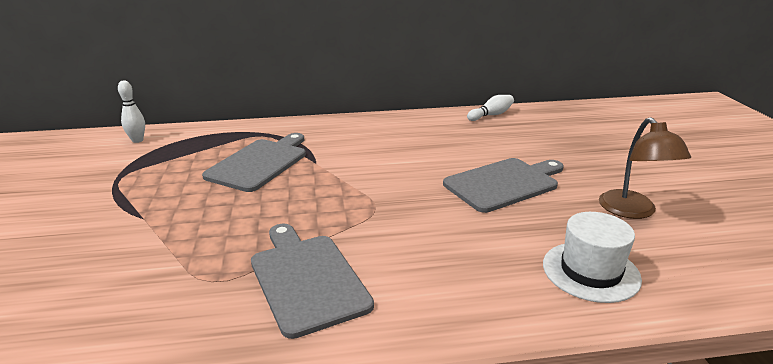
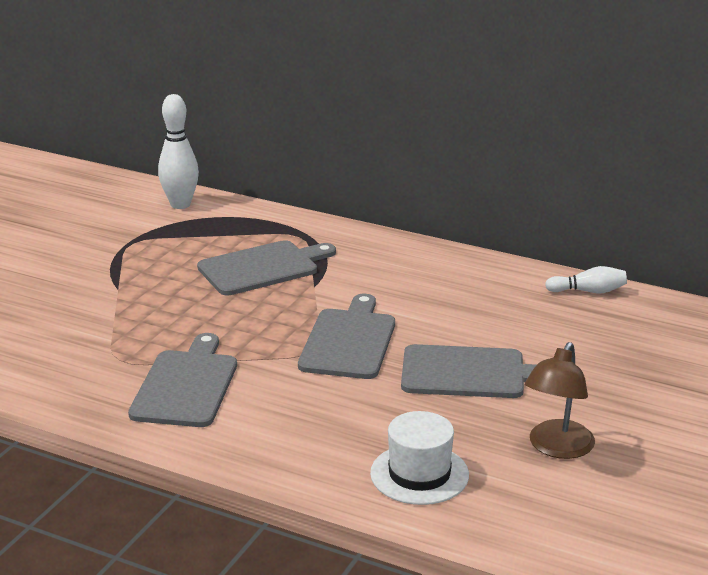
camera: 35 degrees right, 0 degrees up
(137, 140) = (180, 204): white bowling pin -> white bowling pin, size x1.65
(394, 192) = (349, 341): none -> grey cutting board

